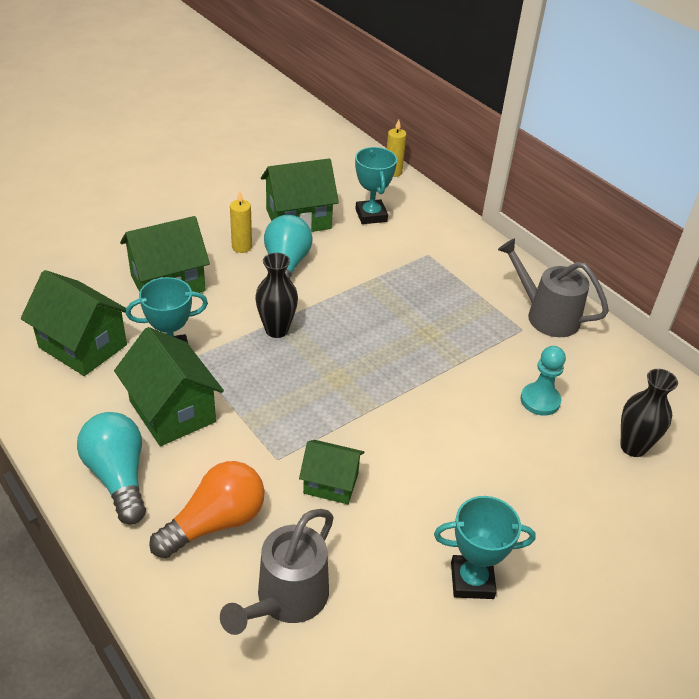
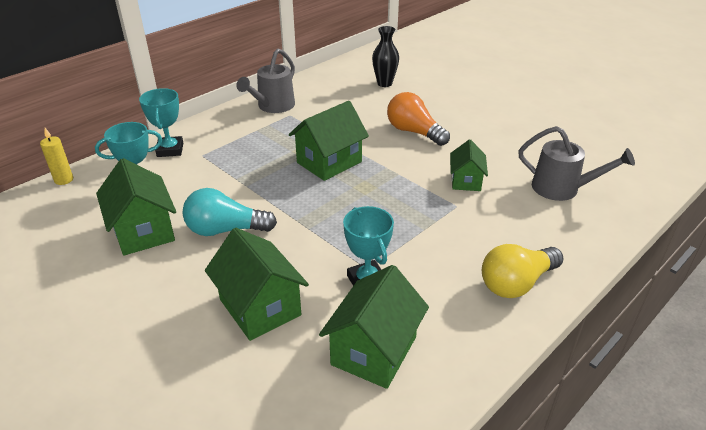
camera: 95 degrees left, 5 degrees down
(118, 477) = (517, 283): turquoise light bulb -> yellow light bulb
(172, 411) = (435, 267): green house -> green house (329, 162)
(215, 523) = (527, 225): orange light bulb -> orange light bulb (414, 132)
(242, 247) = (193, 263): yellow candle -> none
(276, 330) = (317, 224): black vase -> none
(472, 580) = (506, 129): turquoise trophy -> turquoise trophy (170, 150)
(540, 400) = (358, 109): turquoise pawn -> none

